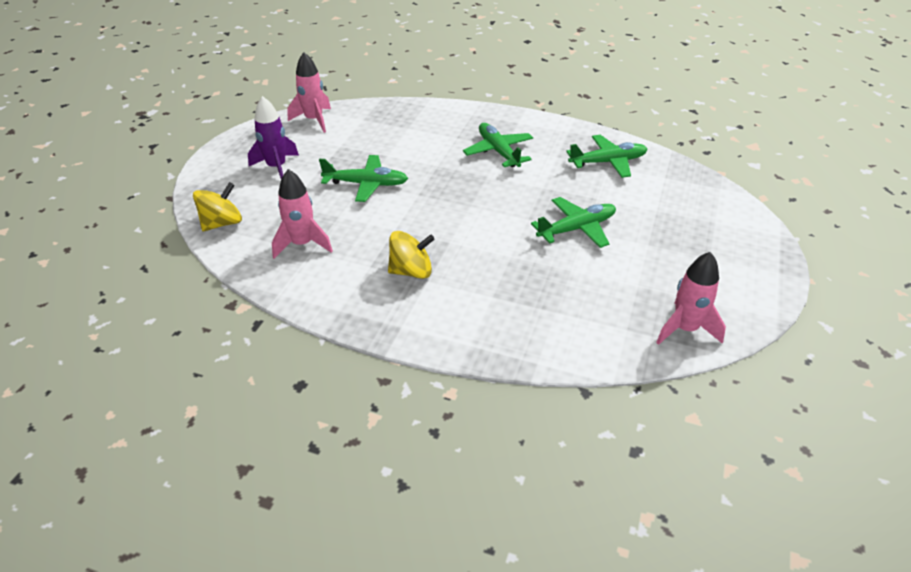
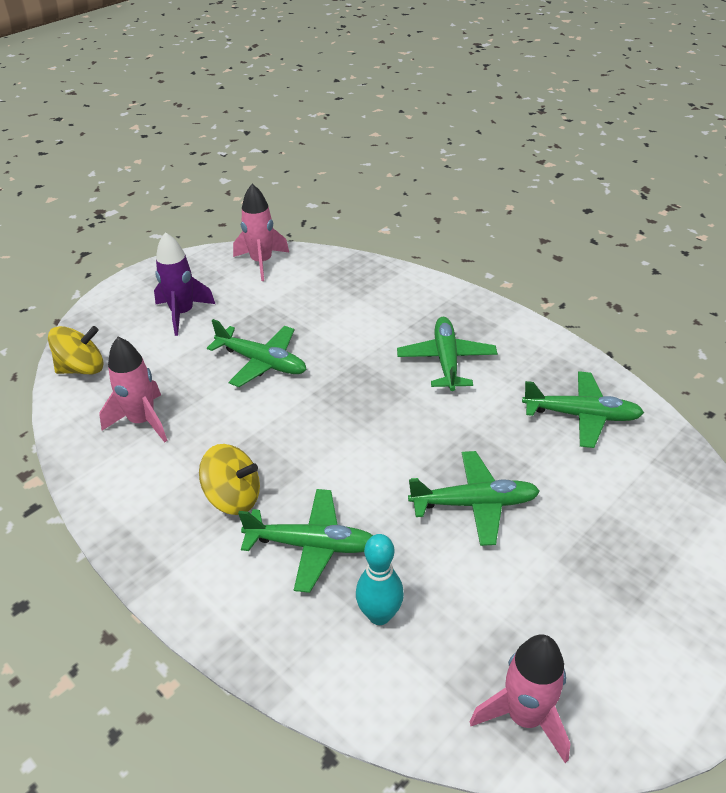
camera: 25 degrees right, 0 degrees up
(488, 282) = (311, 545): none -> green plane
(562, 306) = (379, 615): none -> turquoise bowling pin

